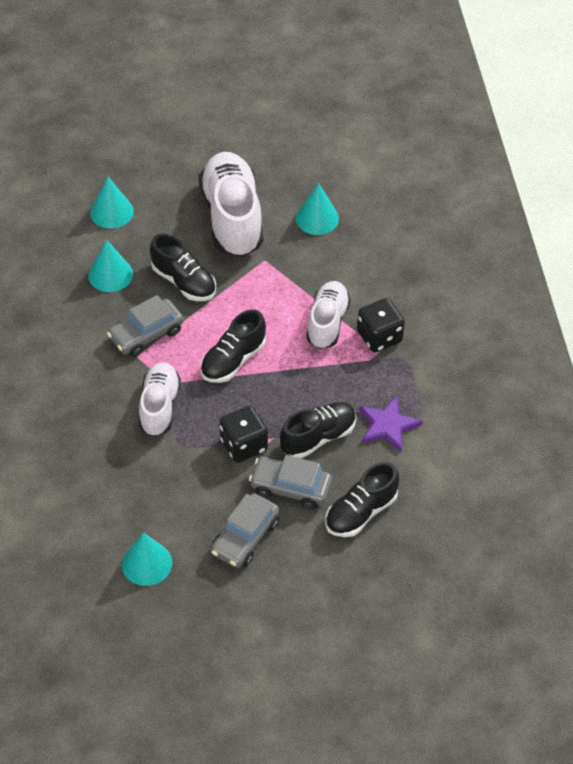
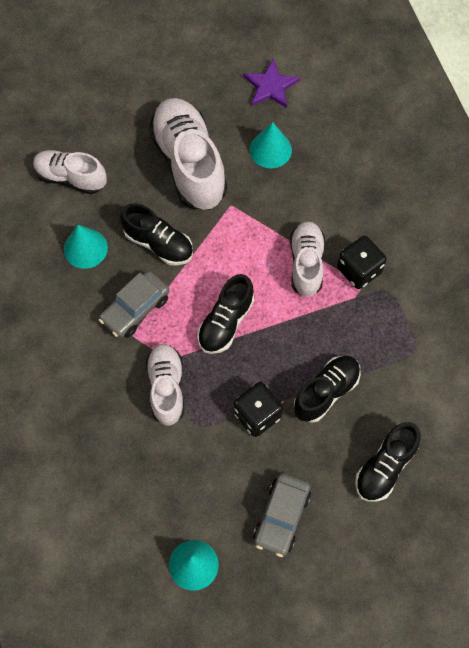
camera: 10 degrees left, 15 degrees up
(111, 212) = (71, 178): turquoise cone -> white shoe
(290, 487) = (312, 453): grey car -> none
(388, 425) = (389, 366): purple star -> purple star (271, 86)

